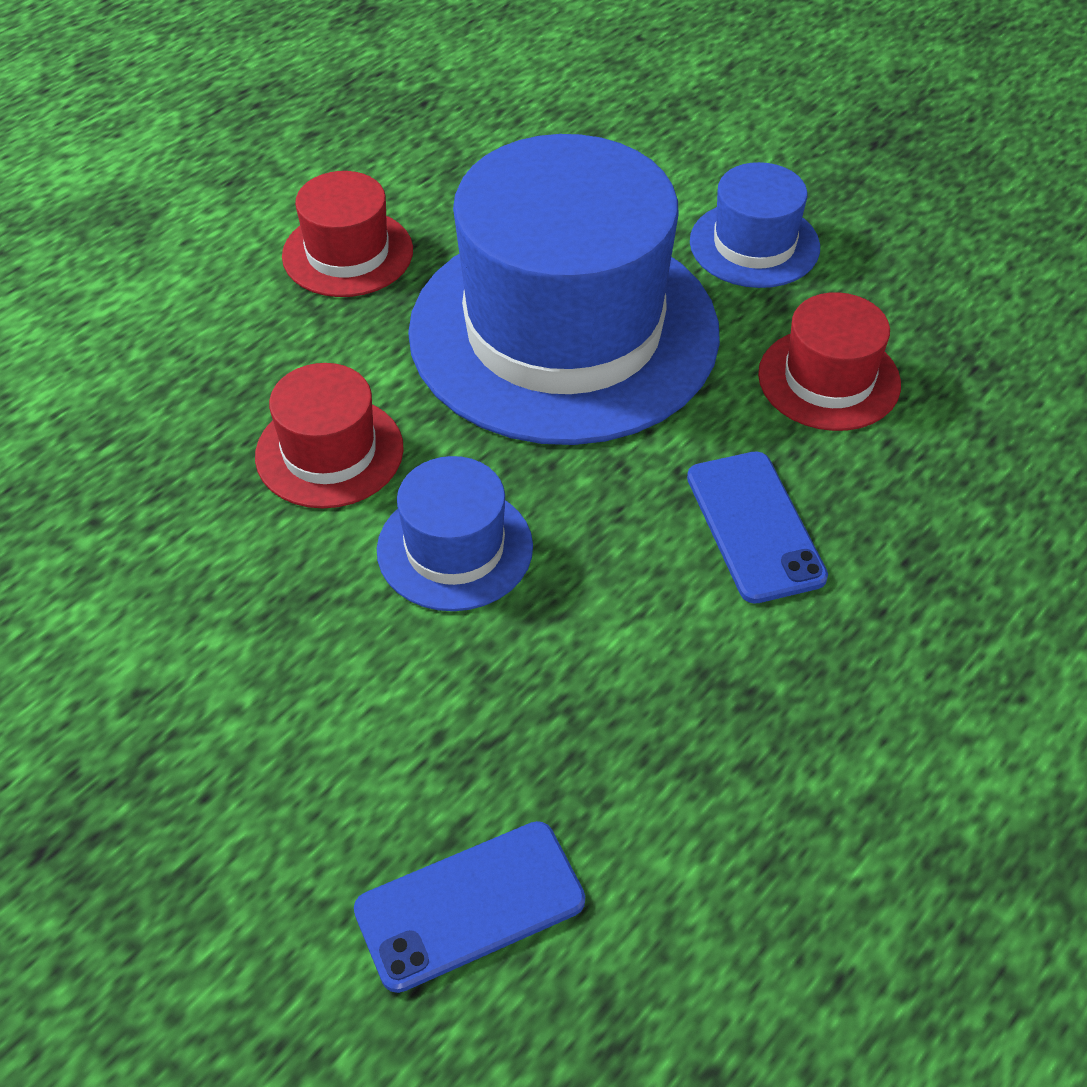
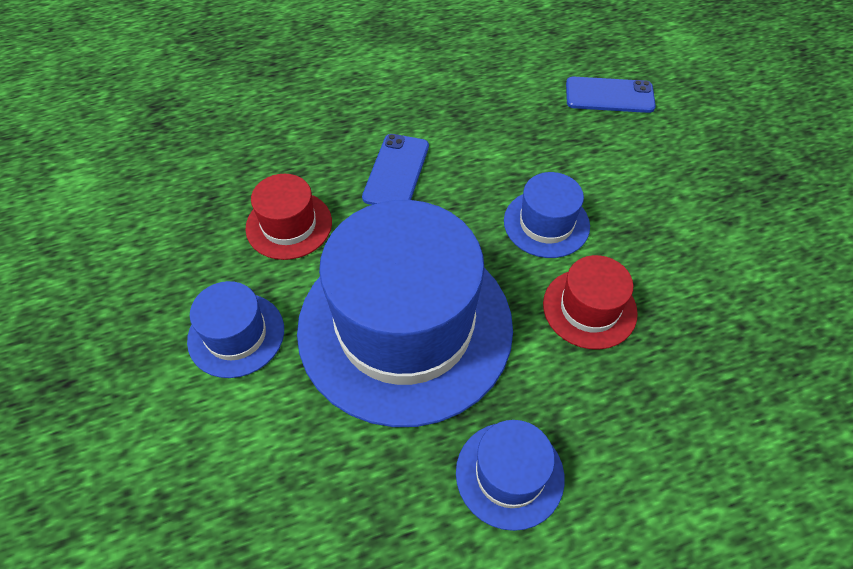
camera: 150 degrees left, 5 degrees up
(347, 253) = (509, 474): red hat -> blue hat

